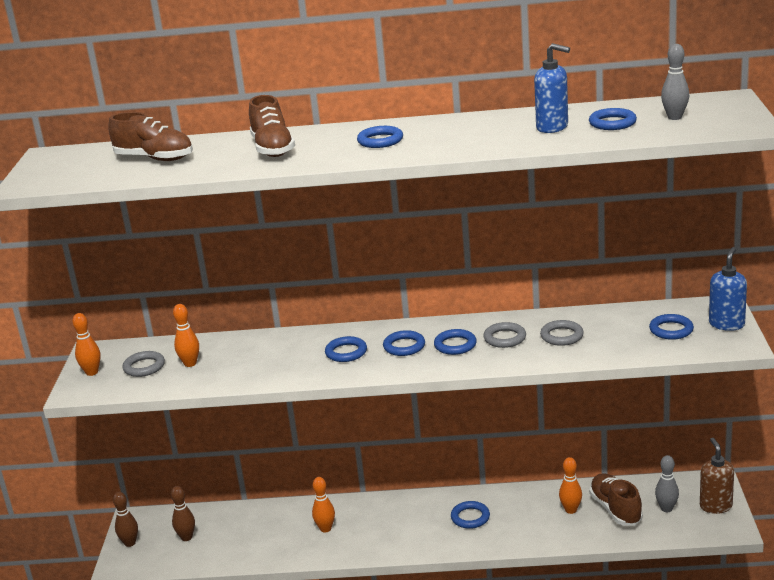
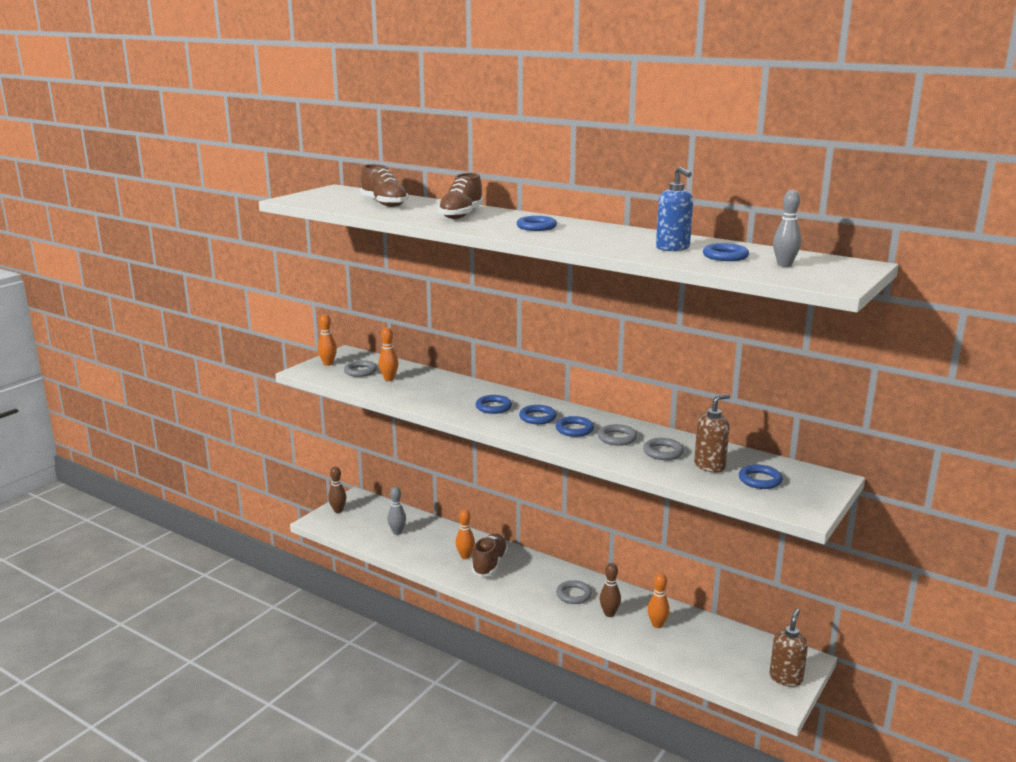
camera: 30 degrees right, 5 degrees down
(186, 537) = (374, 522): brown bowling pin -> brown bowling pin (609, 614)
(470, 517) = (574, 595): blue ring -> grey ring
(615, 509) = (694, 641): brown shoe -> brown shoe (489, 564)
(616, 333) = (710, 466): none -> brown soap dispenser
(666, 508) = (739, 660): grey bowling pin -> grey bowling pin (397, 532)
(726, 324) = (816, 493): blue soap dispenser -> none

